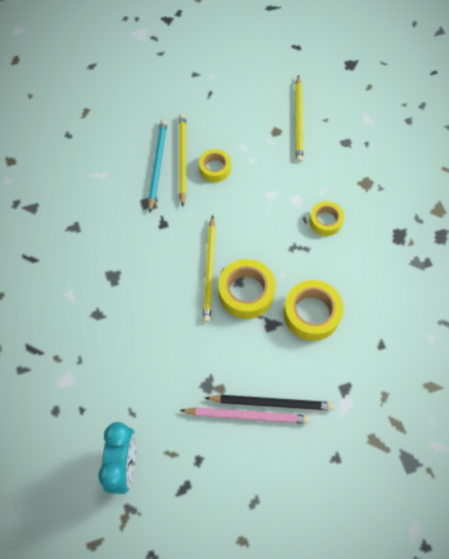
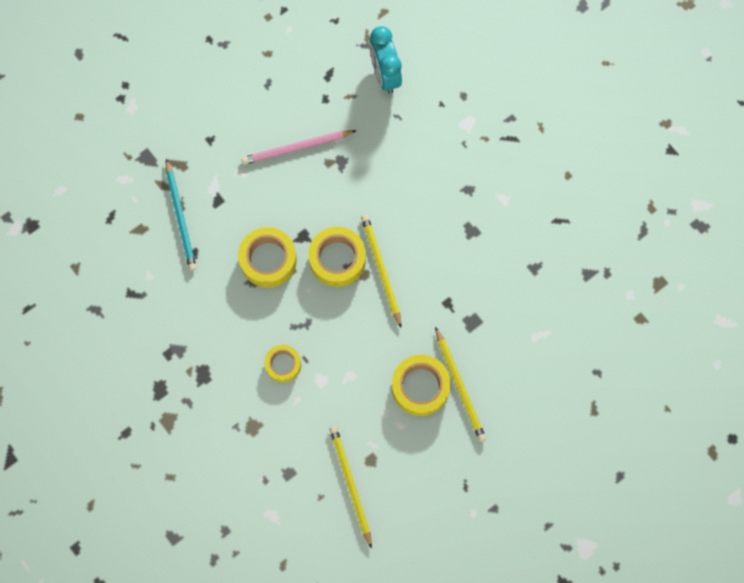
camera: 160 degrees right, 10 degrees up
(157, 165) = (483, 369): turquoise pencil -> turquoise pencil (181, 217)
(215, 168) = (420, 387): yellow tape -> yellow tape, size x1.61
(271, 403) = (279, 166): black pencil -> none

